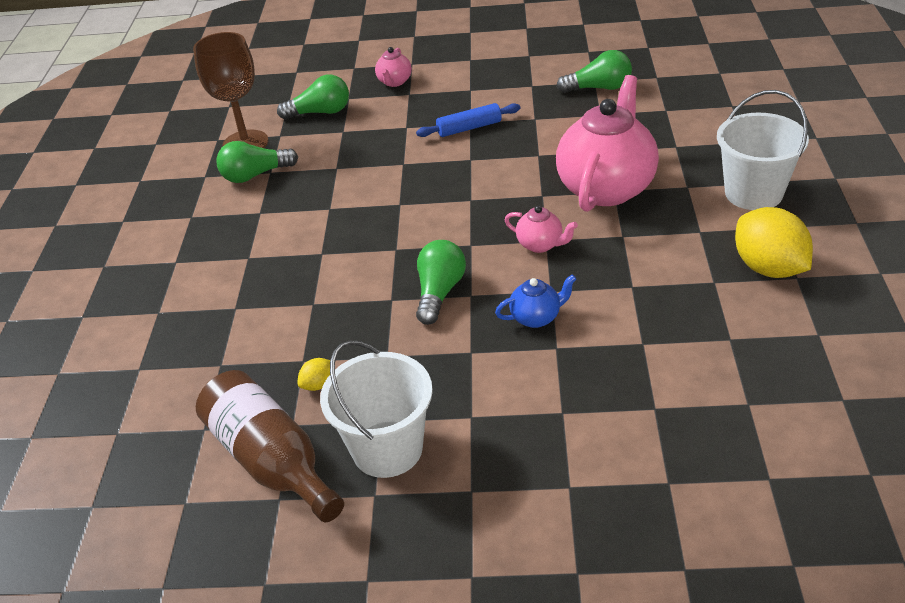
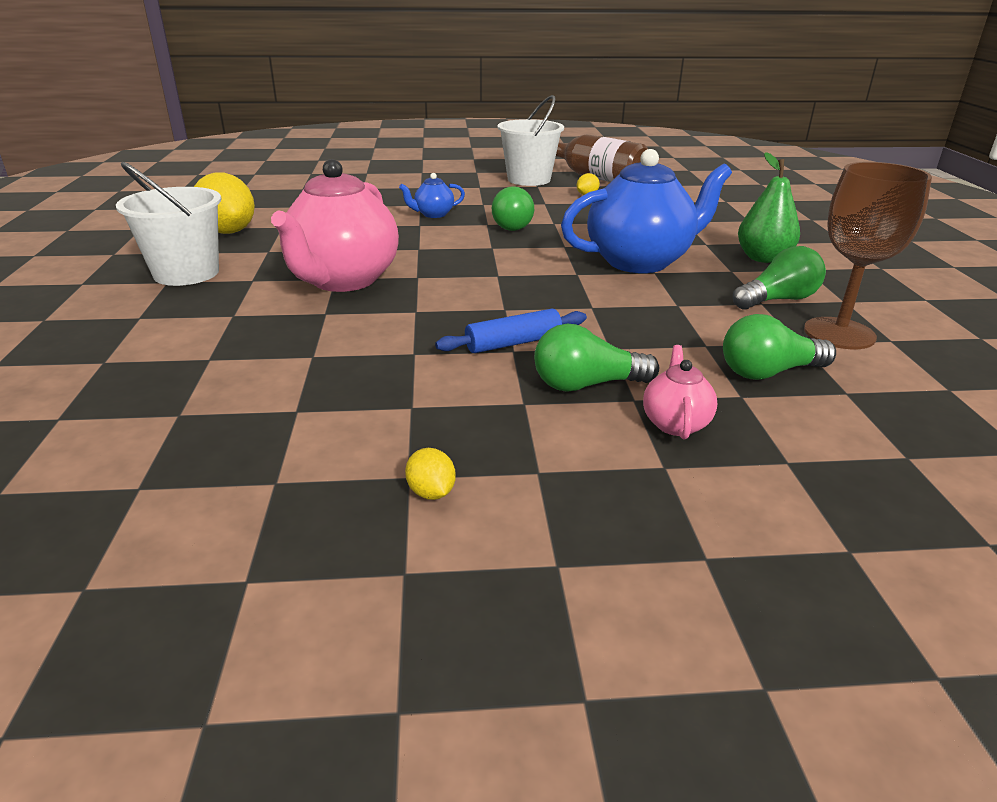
camera: 170 degrees right, 10 degrees down
(214, 232) = (763, 258): none -> green pear
(334, 223) = (639, 261): none -> blue teapot
(518, 50) = (431, 492): none -> yellow lemon
(540, 245) = (424, 246): pink teapot -> none
(599, 88) = (293, 396): green light bulb -> green light bulb (586, 385)

